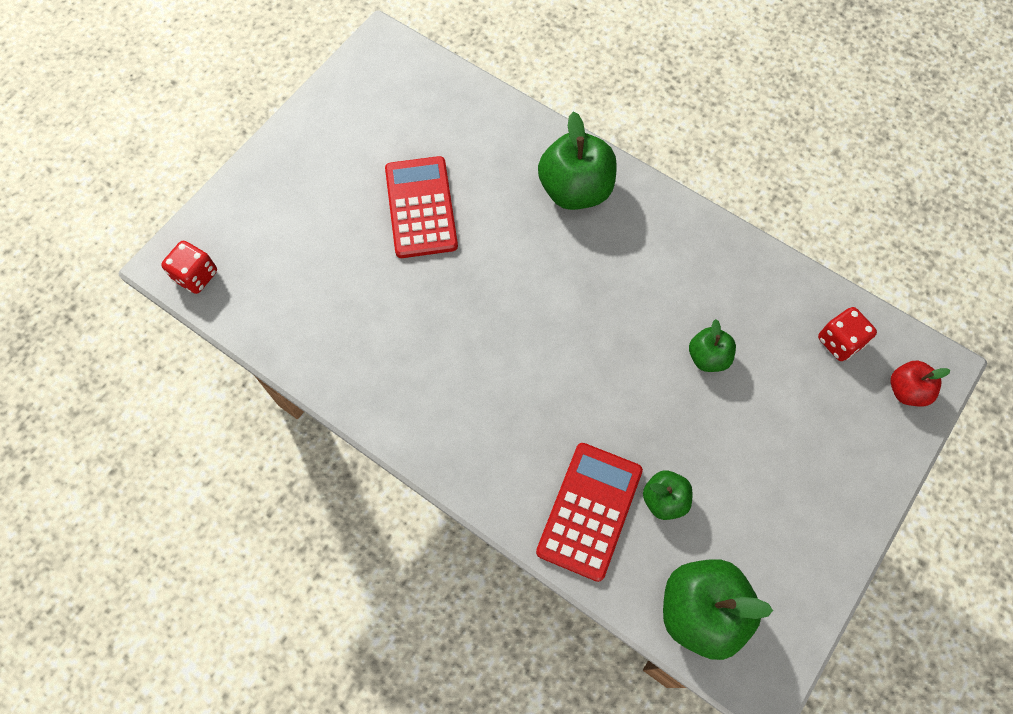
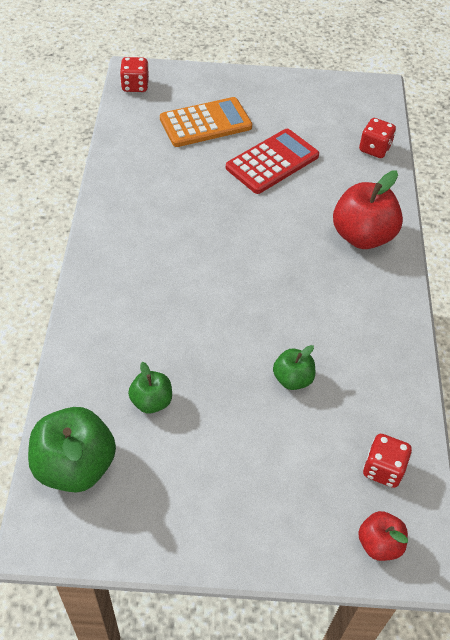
camera: 55 degrees right, 15 degrees down
(315, 237) = (205, 123): none -> orange calculator
(468, 104) = (374, 149): none -> red dice
(575, 190) = (362, 236): green apple -> red apple
(589, 511) = (111, 357): red calculator -> none

